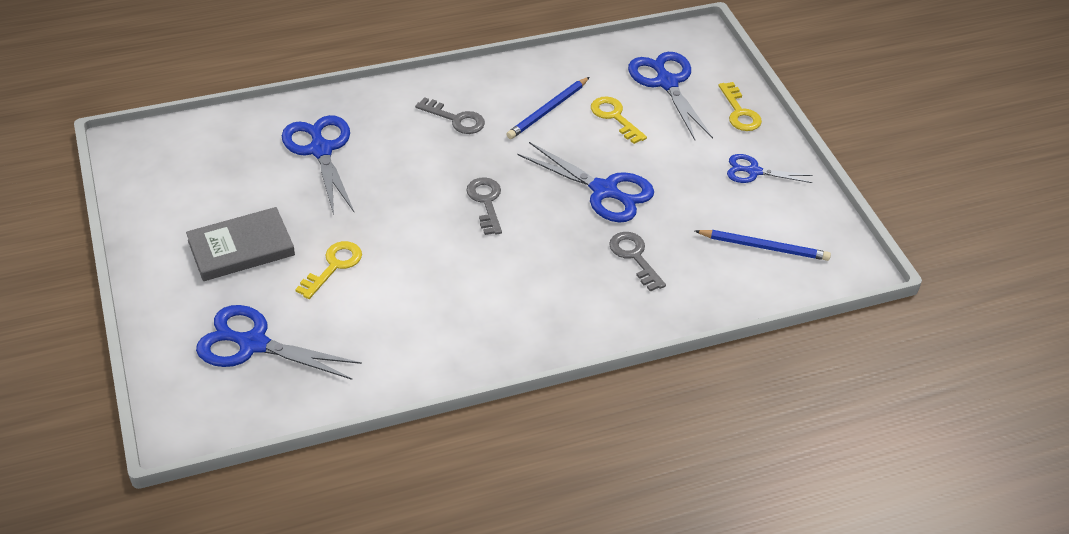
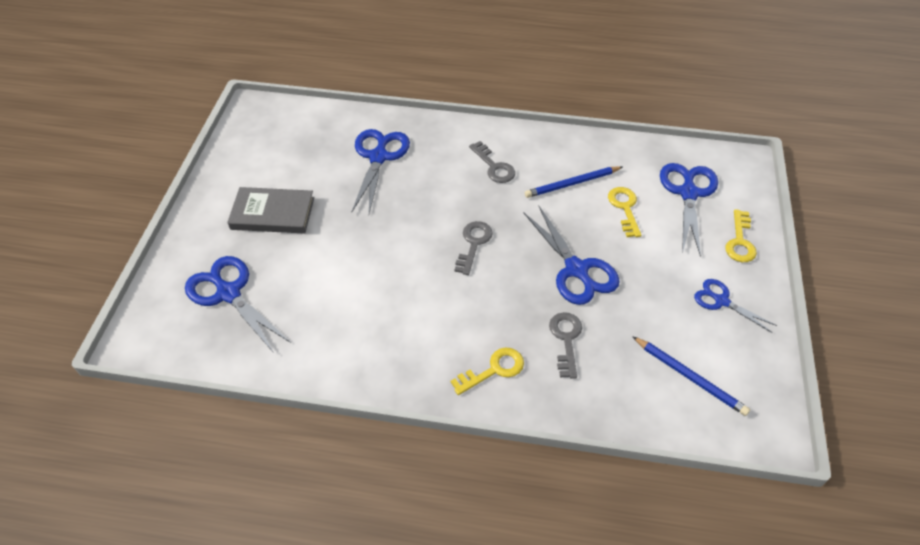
camera: 30 degrees right, 5 degrees up
(334, 266) = (326, 253): yellow key -> yellow key (494, 370)

